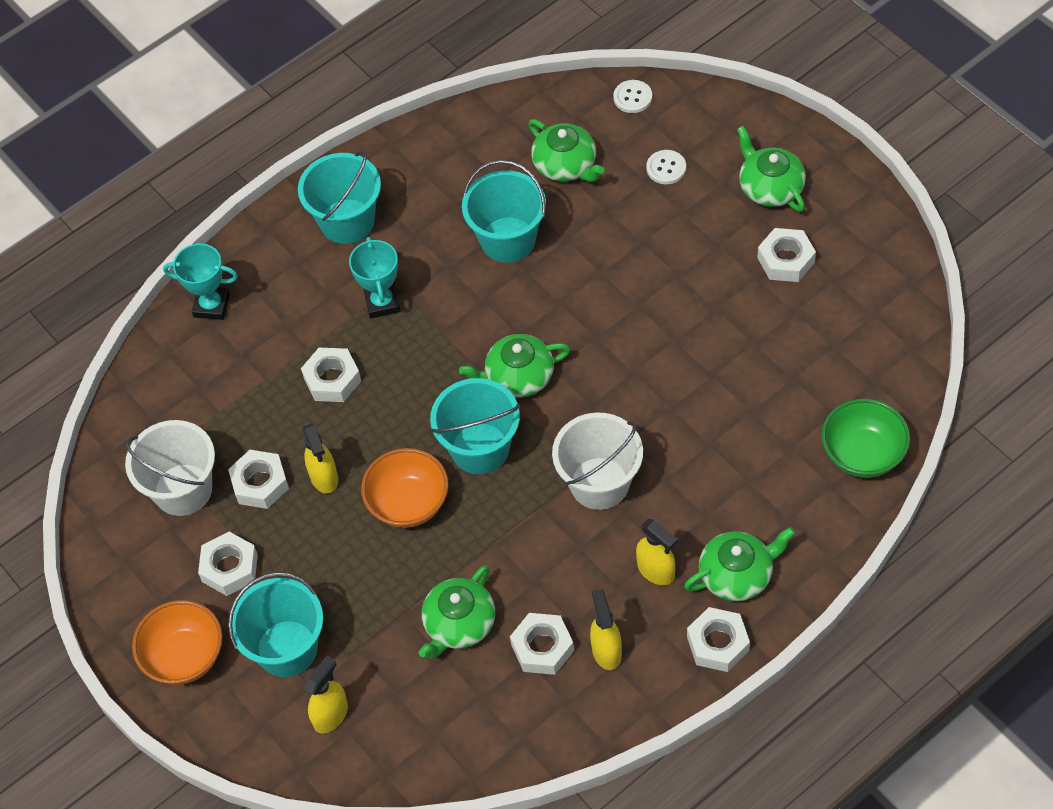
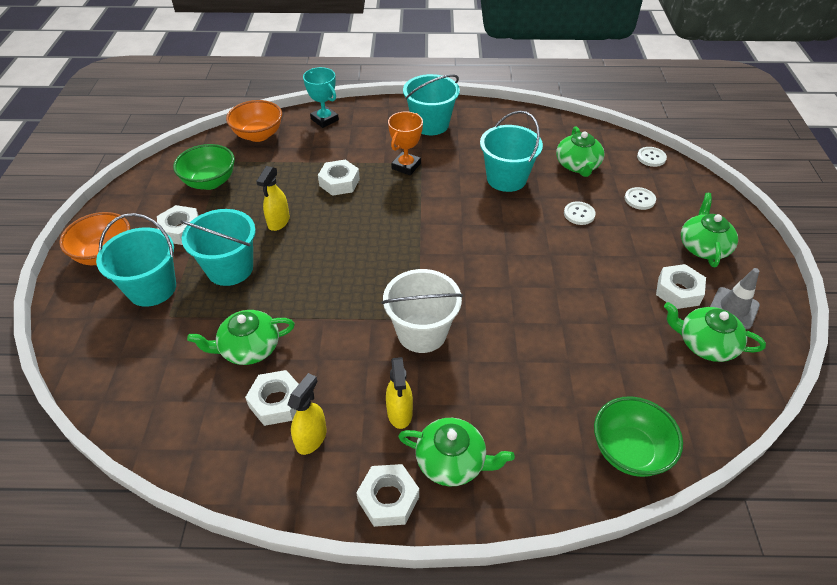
camera: 35 degrees right, 10 degrees down
(183, 490) = (210, 182): white bucket -> green bowl
(260, 483) = (246, 203): white nut -> none
(331, 715) = (124, 341): yellow spray bottle -> none
(382, 303) = (406, 166): turquoise trophy -> orange trophy
(408, 503) = (303, 264): orange bowl -> orange bowl (258, 135)
(480, 448) = (374, 264): turquoise bucket -> turquoise bucket (230, 268)
(518, 377) = (438, 244): green teapot -> green teapot (705, 344)
(622, 233) = (579, 214): none -> white button
(845, 243) = (733, 308): none -> grey traffic cone

